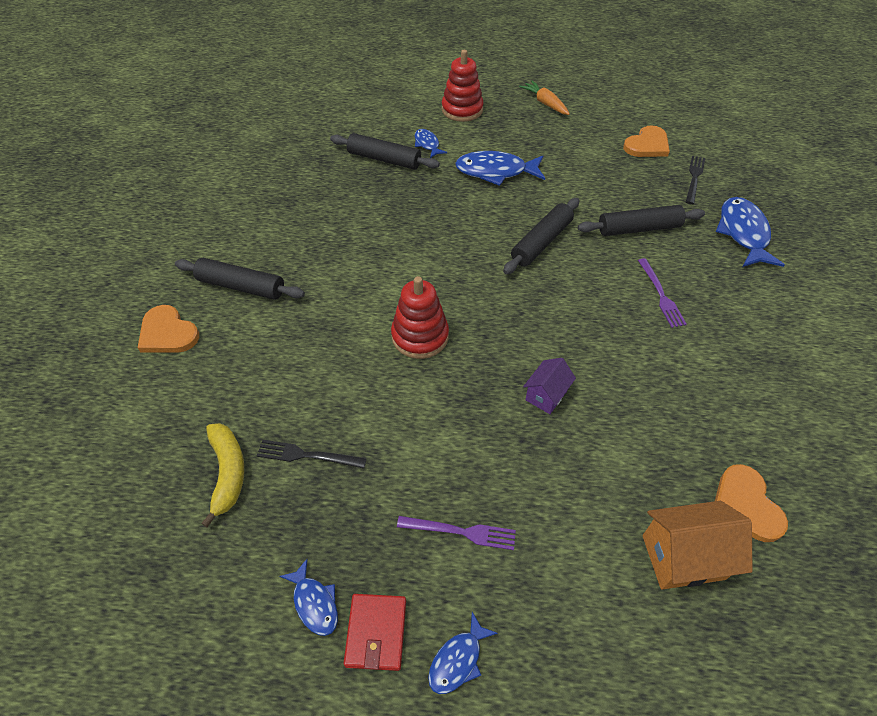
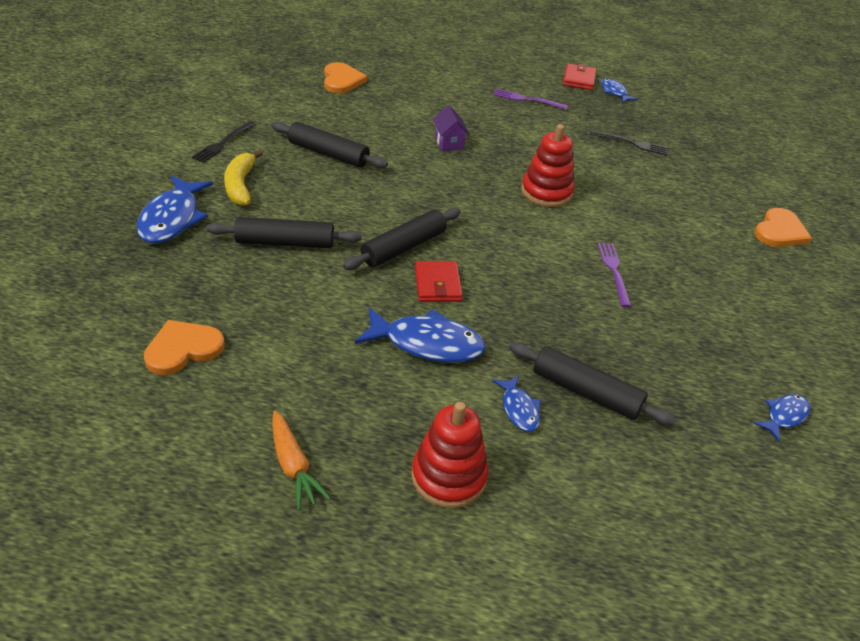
camera: 175 degrees left, 10 degrees down
(168, 333) = (780, 231): orange heart -> orange heart turned 75 degrees clockwise
(228, 472) = (686, 145): yellow banana -> yellow banana (240, 185)
(241, 286) = (728, 258): black rolling pin -> black rolling pin (328, 154)
(458, 660) = (535, 67): blue fish -> blue fish (784, 416)
(502, 214) = (437, 284): none -> red wallet
(546, 395) = (449, 143): purple house -> purple house turned 60 degrees counterclockwise
(661, 295) = (309, 184): purple fork -> purple fork (614, 271)
(683, 557) = (396, 72): orange house -> none
(694, 178) = (163, 288): black fork -> black fork (223, 143)

